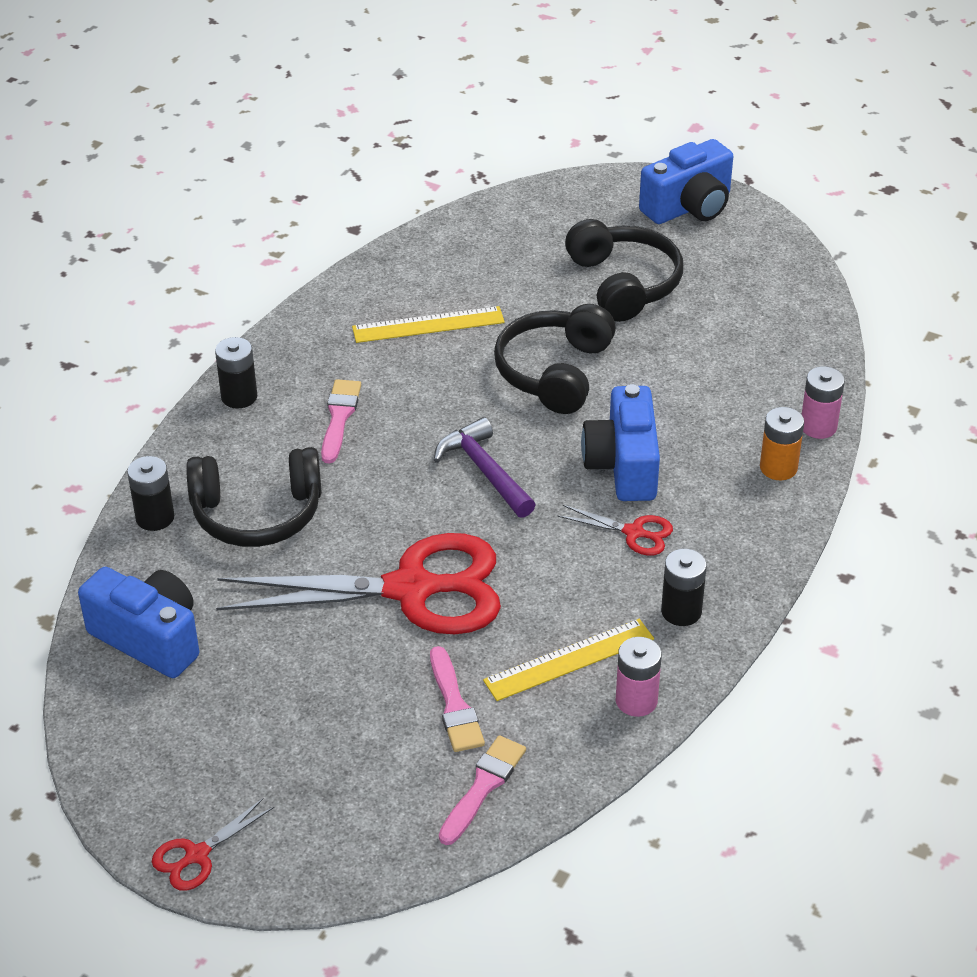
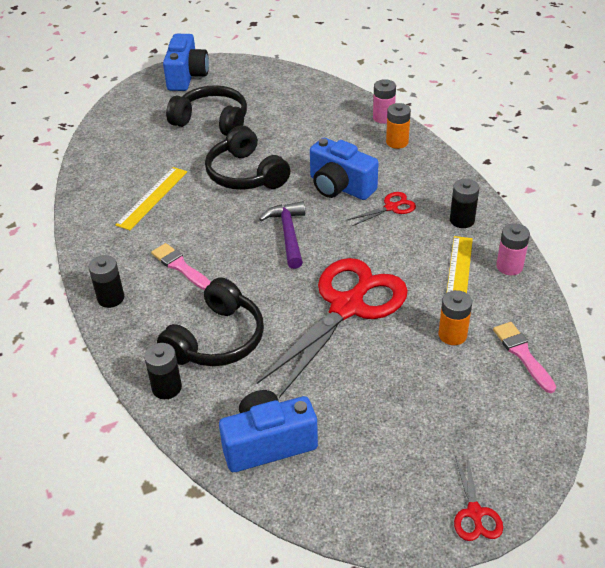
camera: 50 degrees left, 0 degrees up
(454, 706) = (452, 335): pink brush -> orange battery
(484, 471) = (288, 234): purple hammer -> purple hammer turned 75 degrees clockwise

